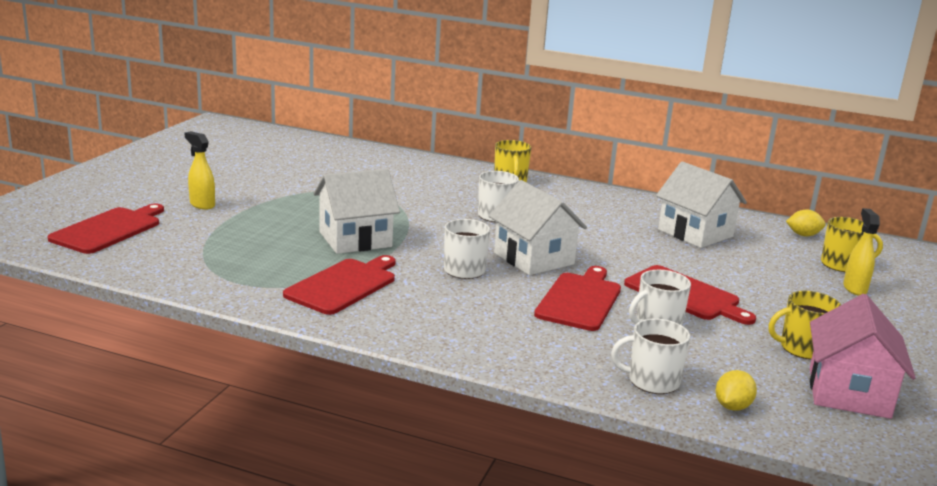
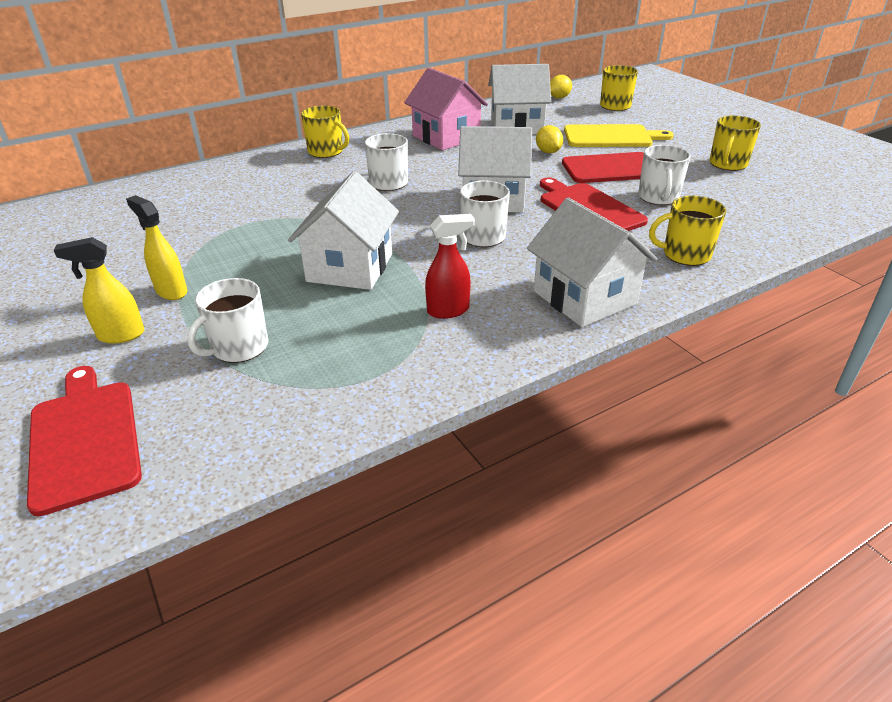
camera: 50 degrees left, 15 degrees up
(343, 285) = (448, 310): red cutting board -> red spray bottle
(426, 329) = (584, 297): none -> white house
(561, 358) = (685, 254): none -> yellow mug
(652, 381) = (745, 232): white mug -> white mug (239, 347)
(732, 406) = (799, 219): yellow lemon -> yellow lemon (548, 152)
(755, 278) = (611, 137): none -> yellow cutting board
(848, 392) = (797, 175): pink house -> pink house (446, 137)
(854, 288) = (653, 116): yellow spray bottle -> yellow spray bottle (171, 291)

